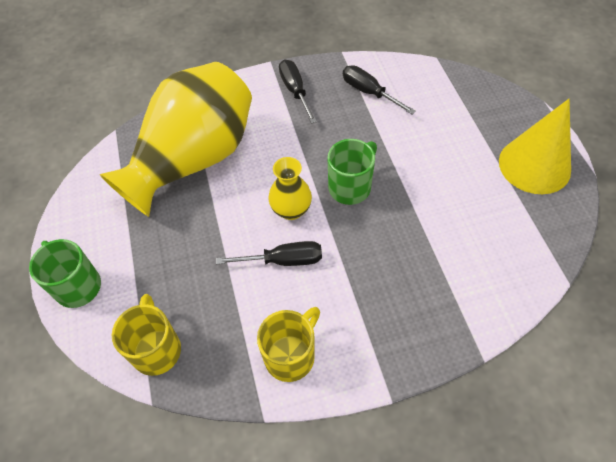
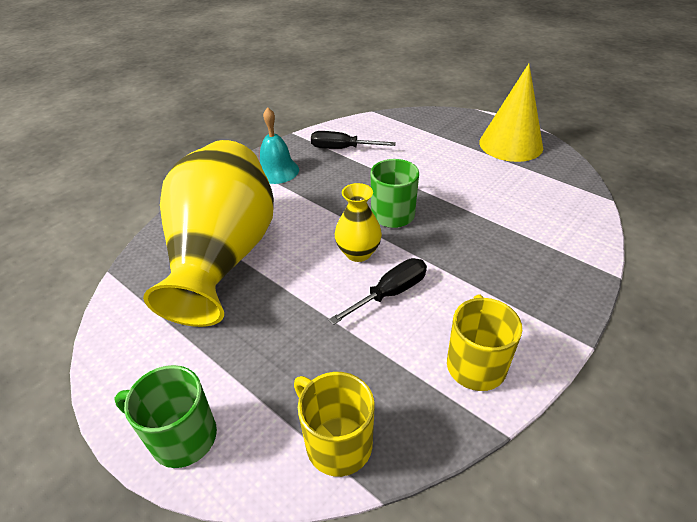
camera: 35 degrees left, 15 degrees down
(295, 91) = (277, 171): black screwdriver -> turquoise bell

